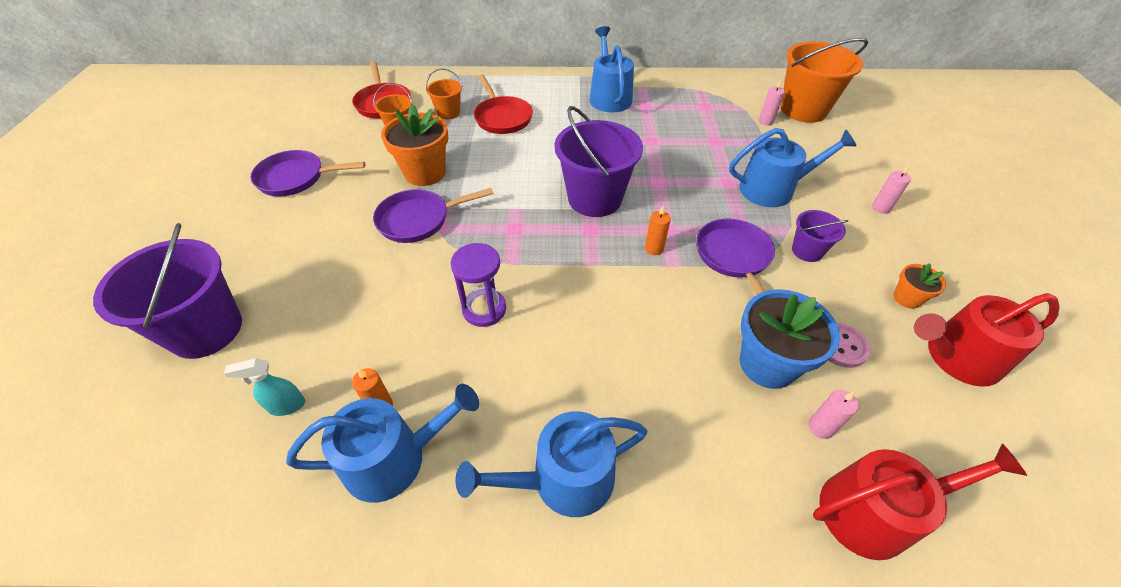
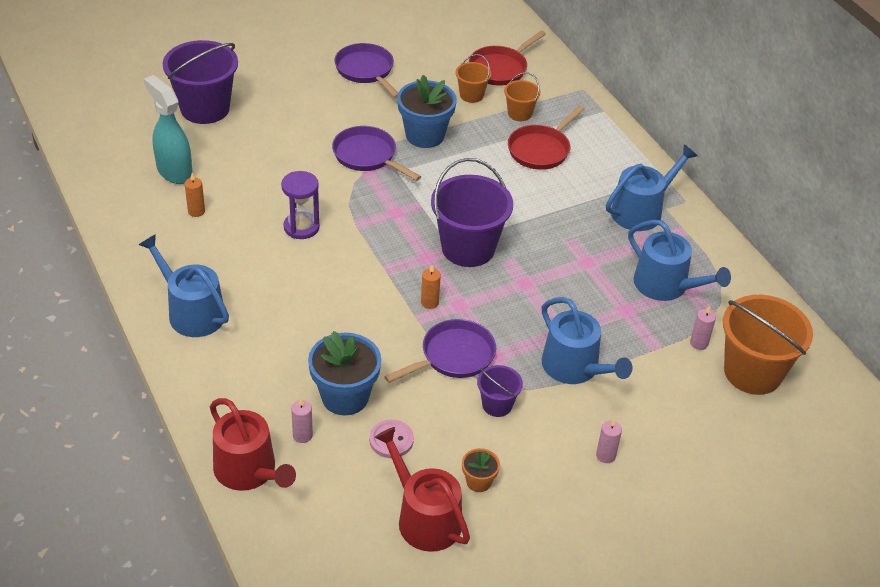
camera: 60 degrees right, 5 degrees down
(286, 406) = (174, 171): turquoise spray bottle -> turquoise spray bottle, size x1.89
(394, 458) = (166, 233): blue watering can -> blue watering can (666, 285)
(425, 173) = (425, 135): orange flower pot -> blue flower pot

